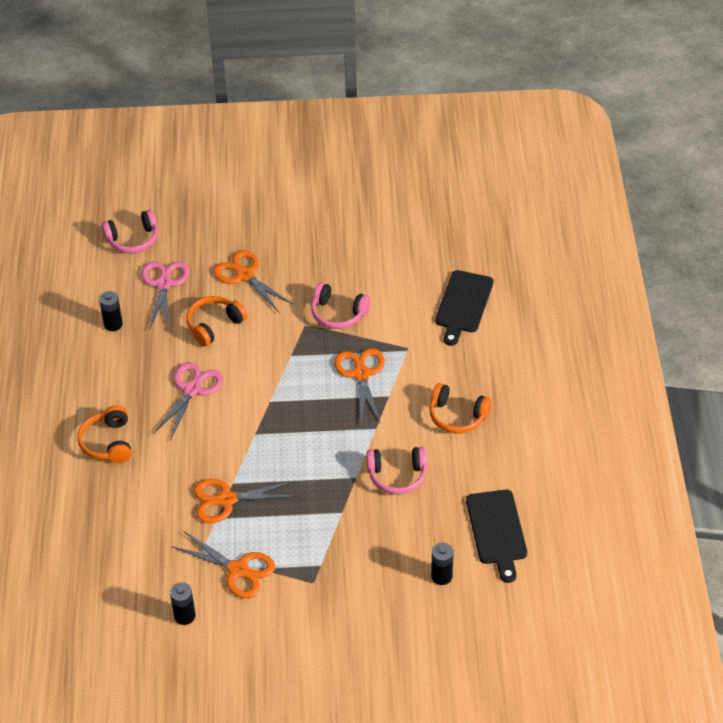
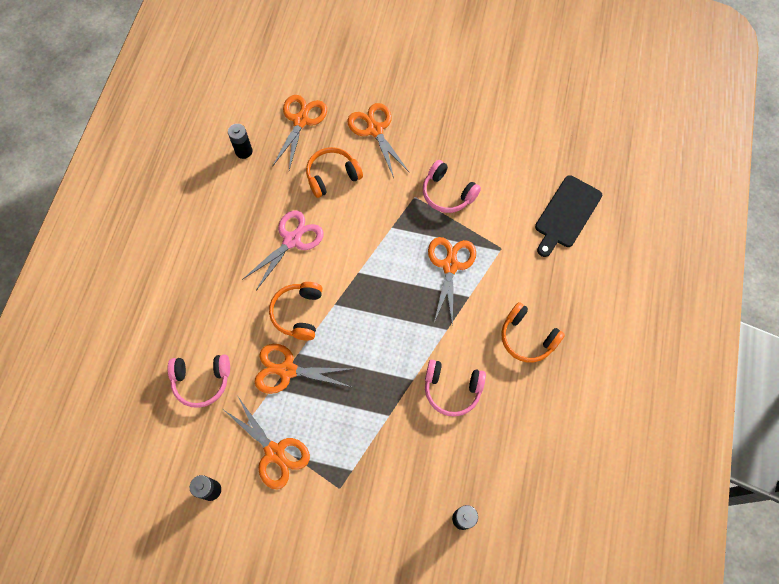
camera: 15 degrees right, 20 degrees up
(108, 443) = (201, 277): orange headphones -> orange headphones (298, 313)
(133, 240) = (288, 67): pink headphones -> pink headphones (202, 381)
(164, 284) = (301, 120): pink scissors -> orange scissors
(497, 531) = (530, 481): black cutting board -> none

